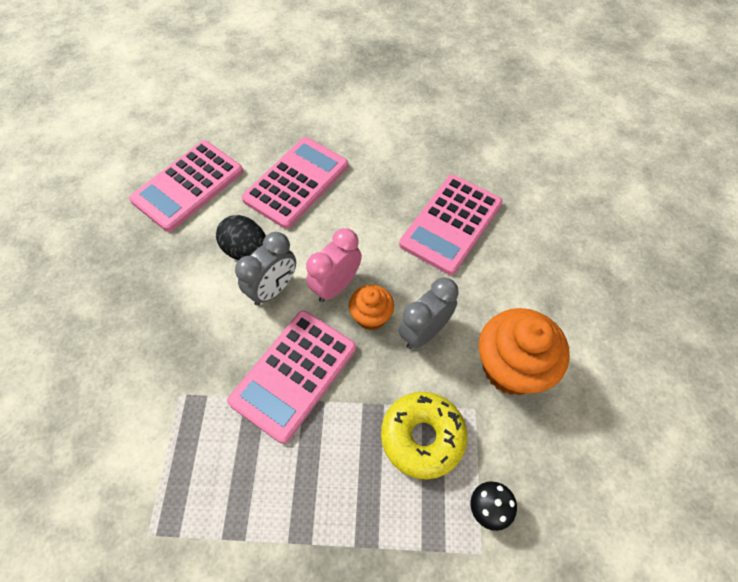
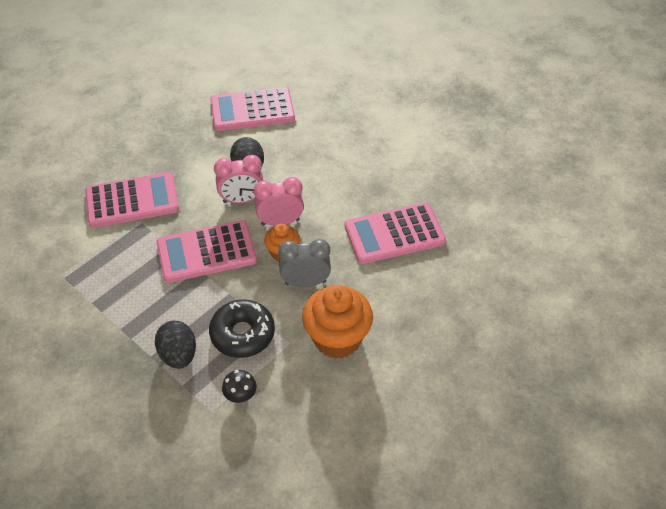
camera: 40 degrees right, 10 degrees down
(273, 289) = (242, 200): grey clock -> pink clock
(296, 183) = (320, 147): pink calculator -> pink calculator (132, 201)
(383, 518) = (178, 355): none -> black egg
(422, 437) = (242, 334): yellow donut -> black donut

